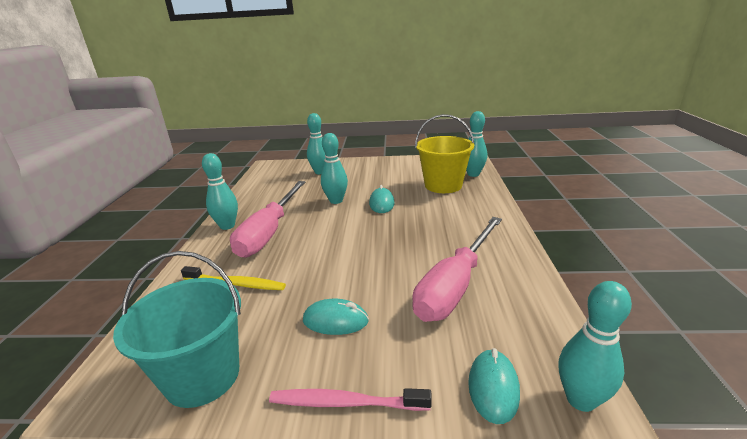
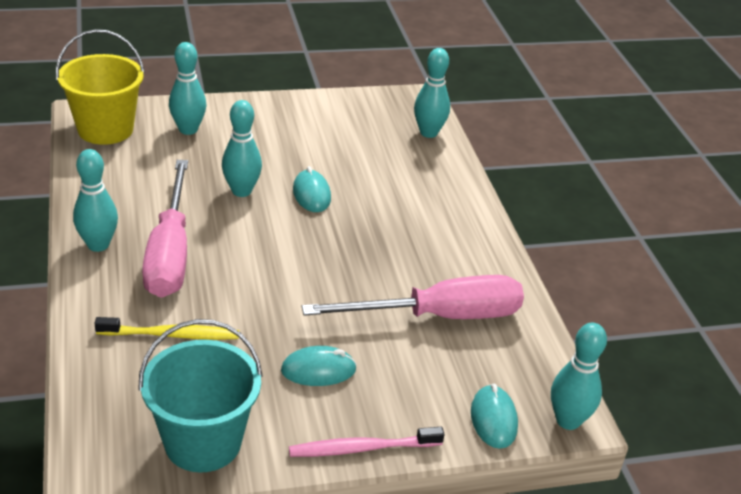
camera: 20 degrees left, 10 degrees up
(443, 185) = (390, 157): yellow bucket -> yellow bucket (105, 129)
(455, 285) = (439, 316): pink screwdriver -> pink screwdriver turned 120 degrees counterclockwise

